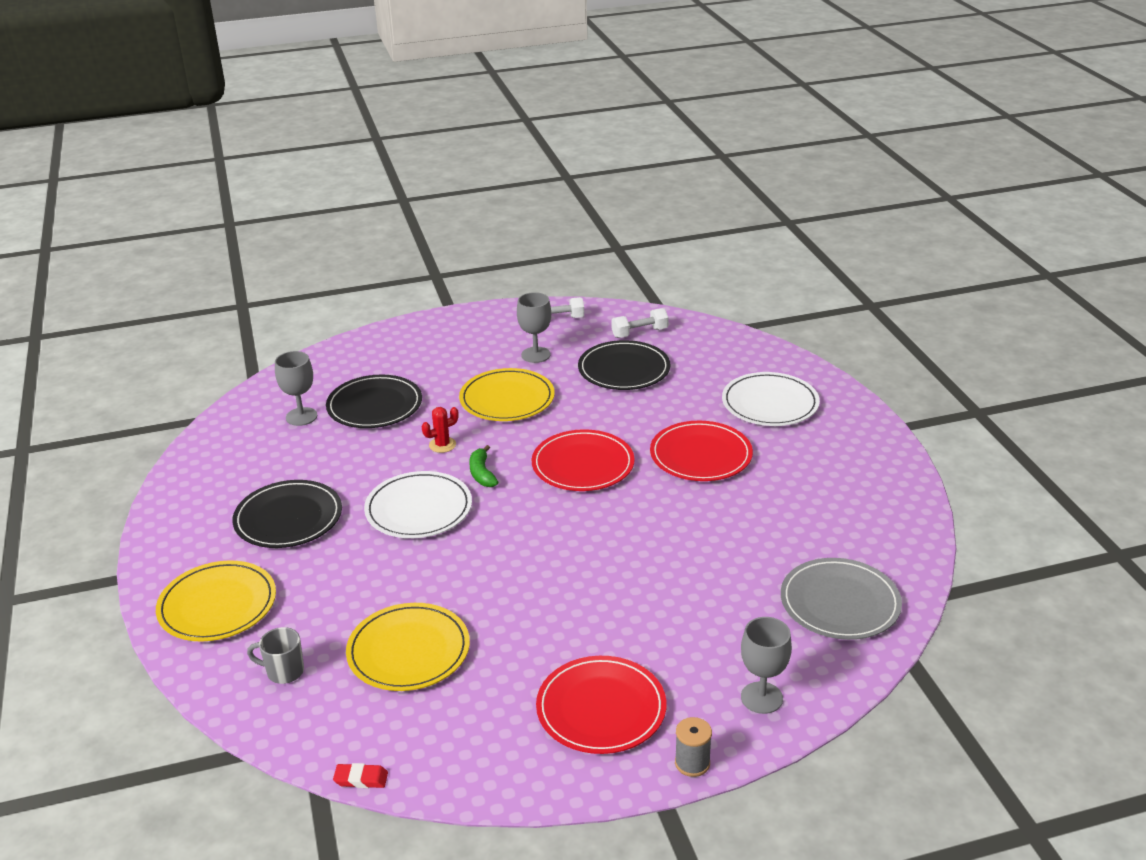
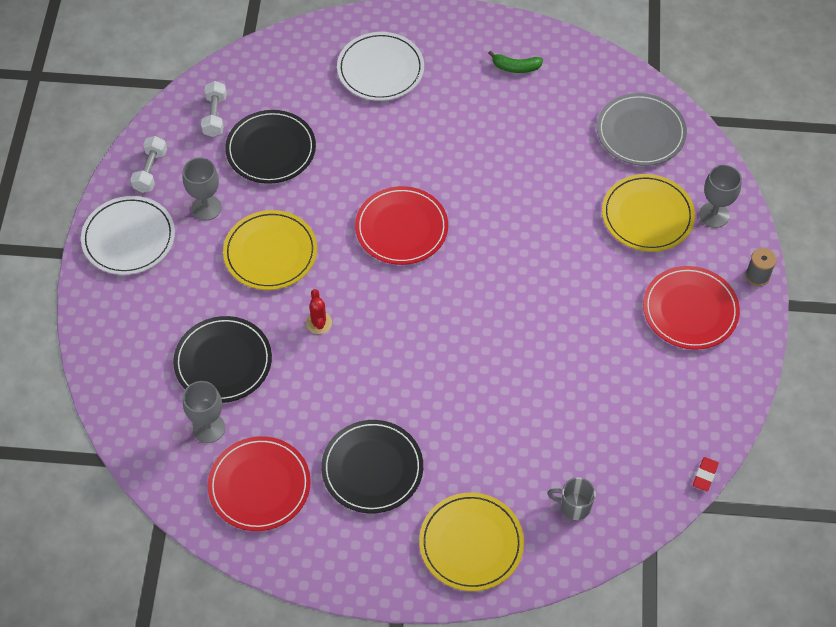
camera: 70 degrees left, 25 degrees up
(284, 671) = (574, 506): grey mug -> grey mug turned 75 degrees clockwise
(408, 651) = (584, 415): yellow plate -> yellow plate (647, 215)
(418, 509) = (406, 364): white plate -> white plate (128, 238)
(482, 474) = (378, 304): green banana -> green banana (516, 67)
(701, 455) = (429, 144): red plate -> red plate (259, 485)

